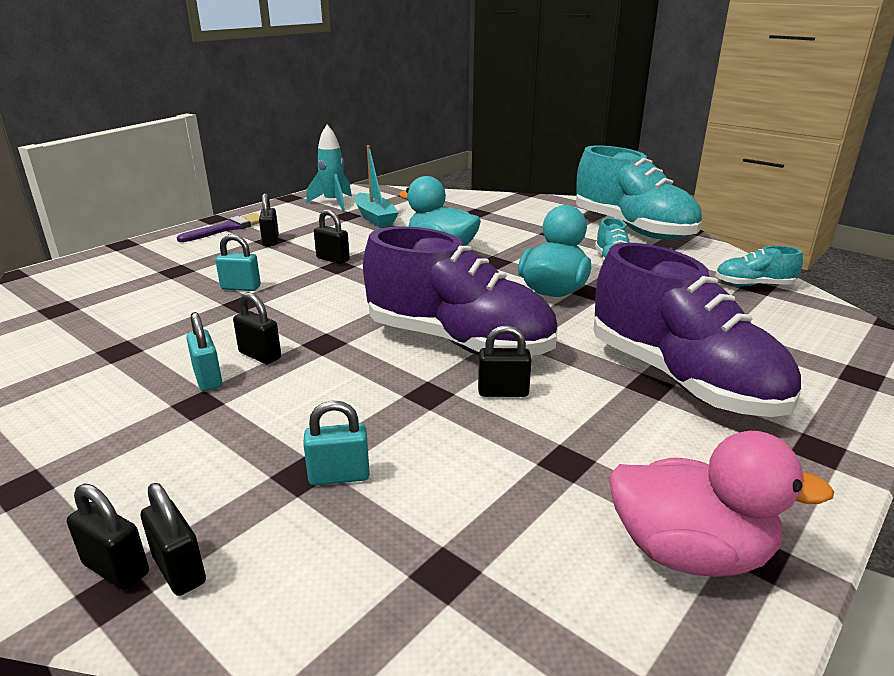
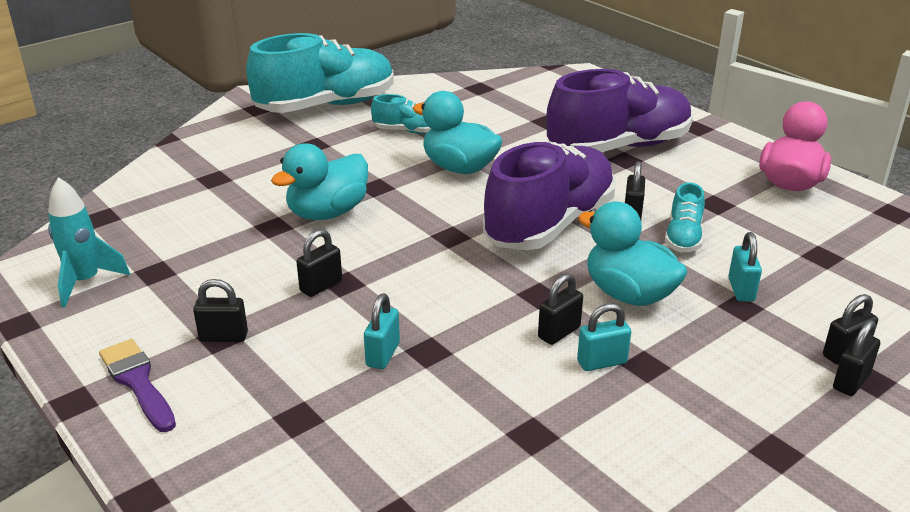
camera: 80 degrees left, 5 degrees up
(325, 392) = (628, 294): none -> turquoise duck
(375, 218) = (183, 250): turquoise boat -> none
(753, 285) = (477, 88): turquoise shoe -> turquoise shoe (683, 237)

